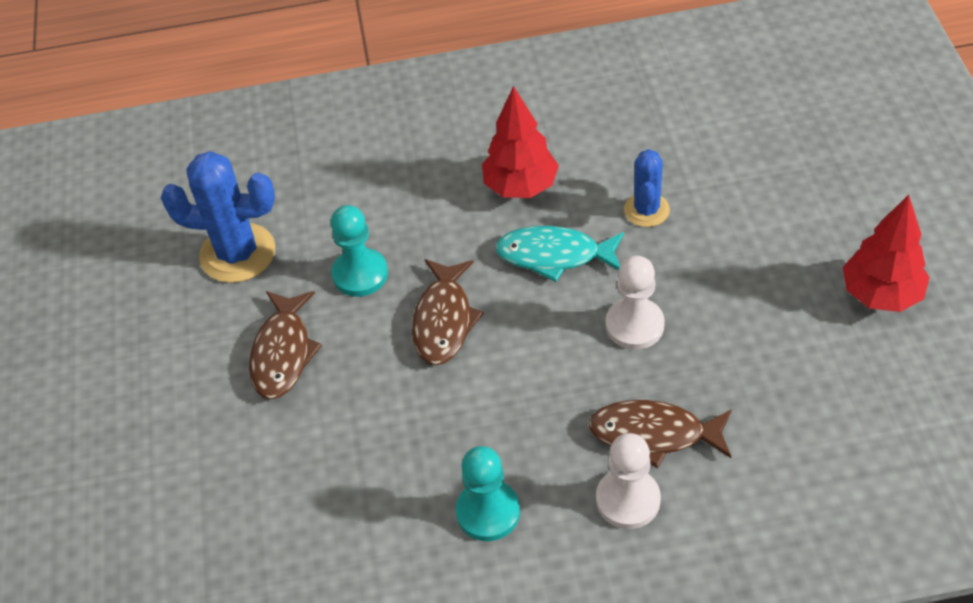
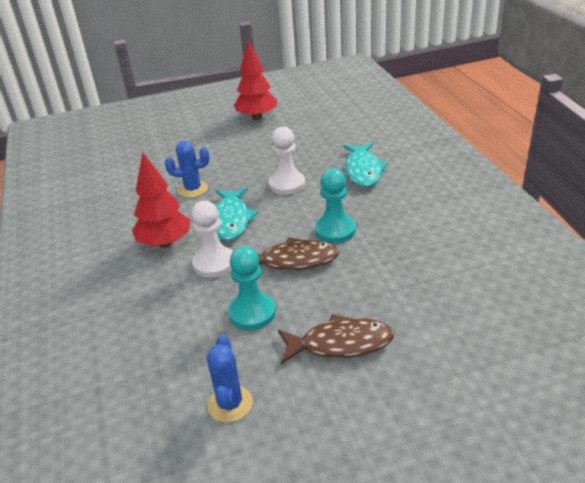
camera: 100 degrees left, 15 degrees down
(238, 253) = (230, 404): blue cactus -> blue cactus, size x0.59
(488, 512) = (439, 219): turquoise pawn -> turquoise pawn (335, 230)
(628, 500) = (409, 174): white pawn -> white pawn (214, 263)
(654, 434) = (363, 171): brown fish -> turquoise fish

